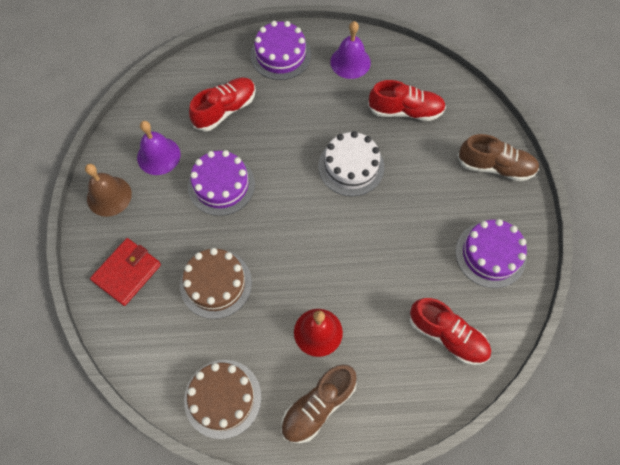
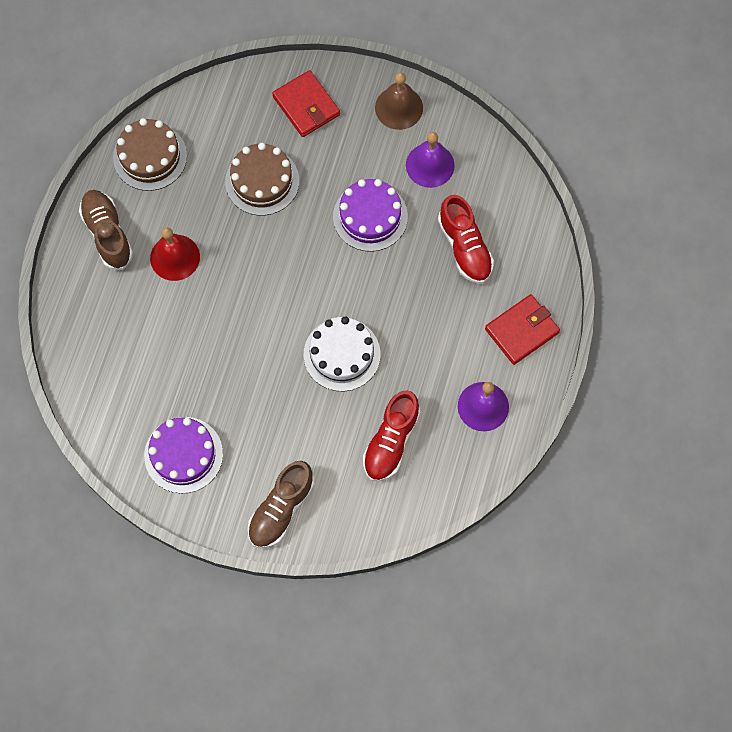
camera: 110 degrees right, 5 degrees up
(280, 55) = (522, 331): purple cake -> red wallet
(447, 335) = (120, 374): red shoe -> none

